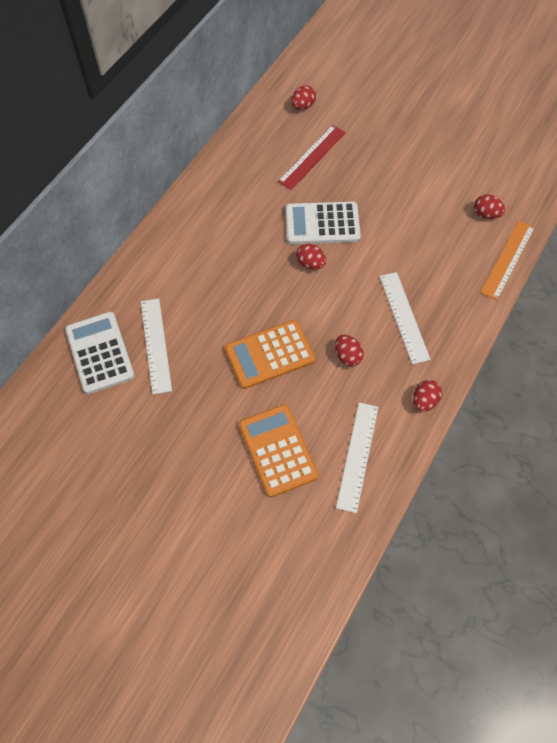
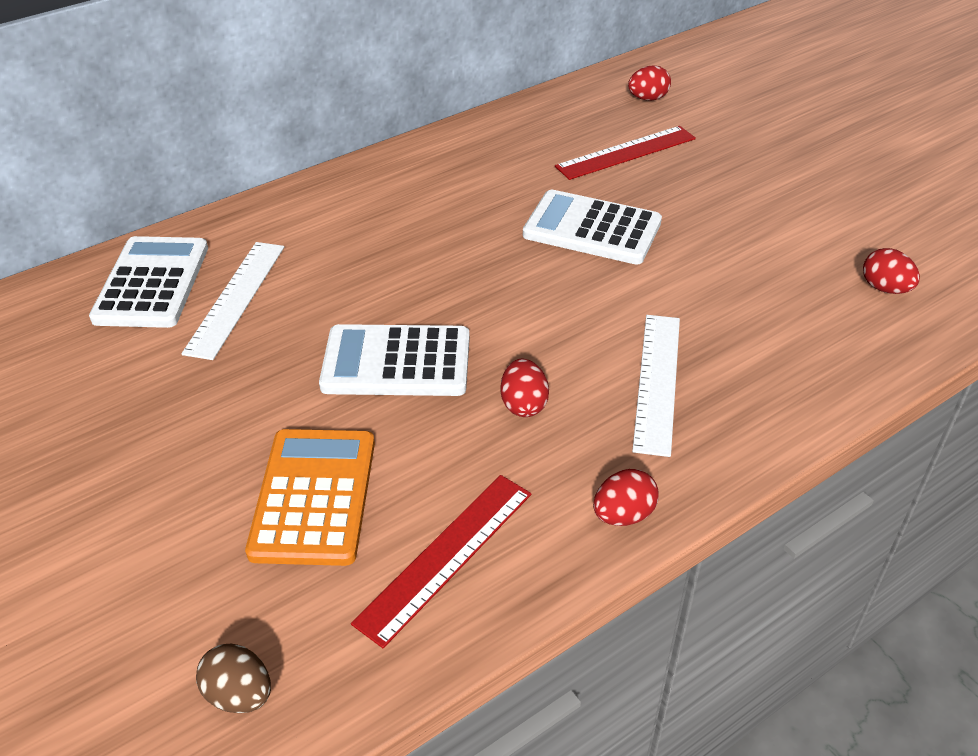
camera: 25 degrees right, 20 degrees down
(269, 354) = (396, 362): orange calculator -> white calculator
(308, 561) = (240, 694): none -> brown egg
(310, 263) = (541, 270): red egg -> none
(357, 456) = (445, 556): white ruler -> red ruler
(507, 259) = (897, 358): orange ruler -> none

